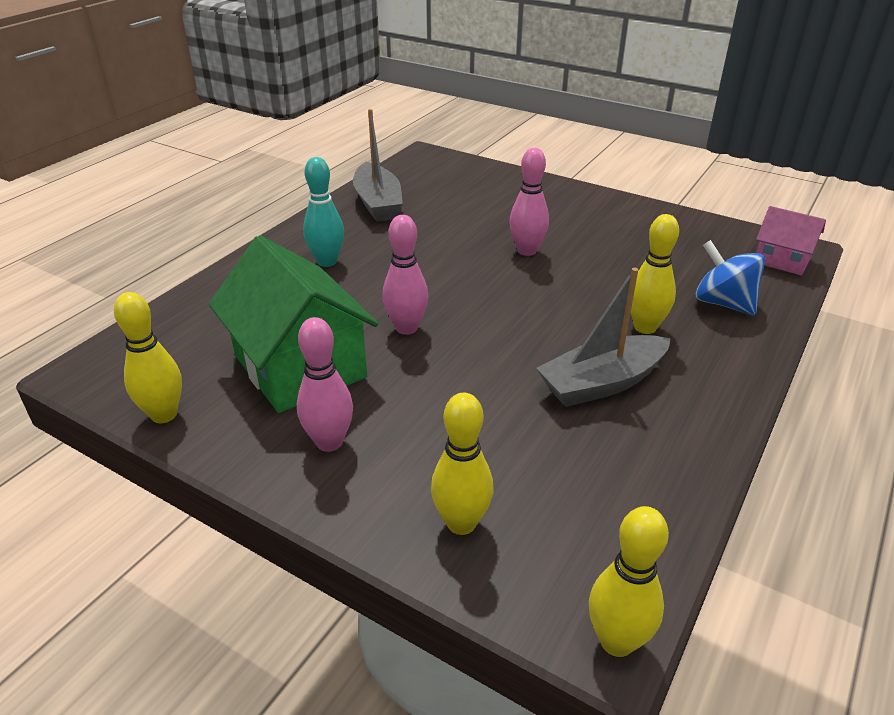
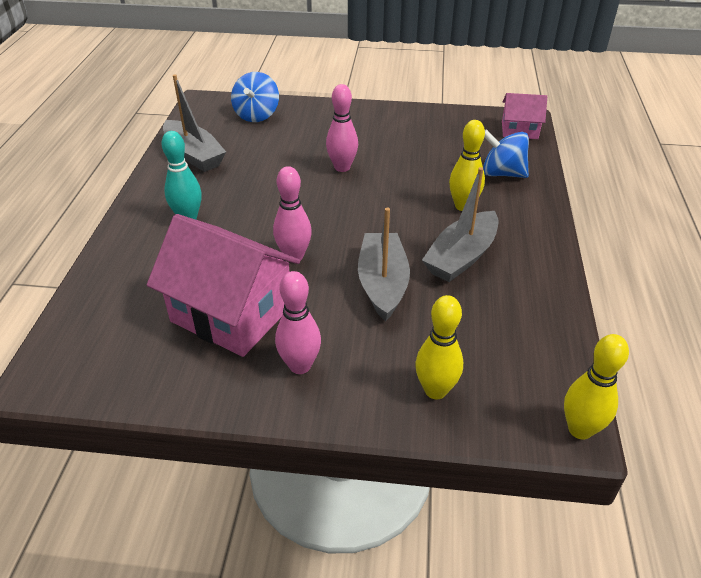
camera: 25 degrees left, 5 degrees up
(164, 414) = (147, 390): yellow bowling pin -> none
(300, 366) = (232, 313): green house -> pink house
(471, 179) = (257, 115): none -> blue spinning top
(484, 385) = (382, 284): none -> grey boat

